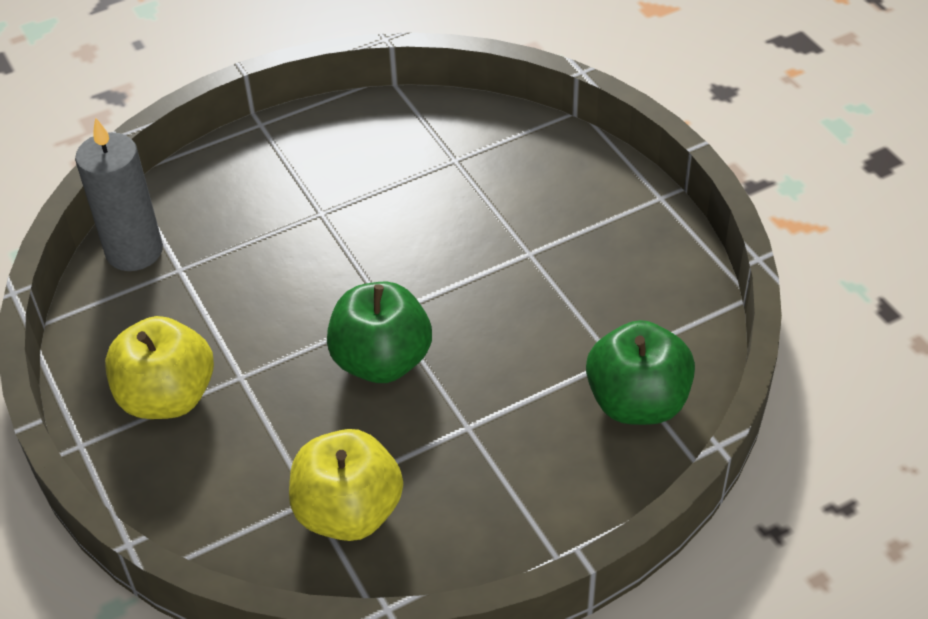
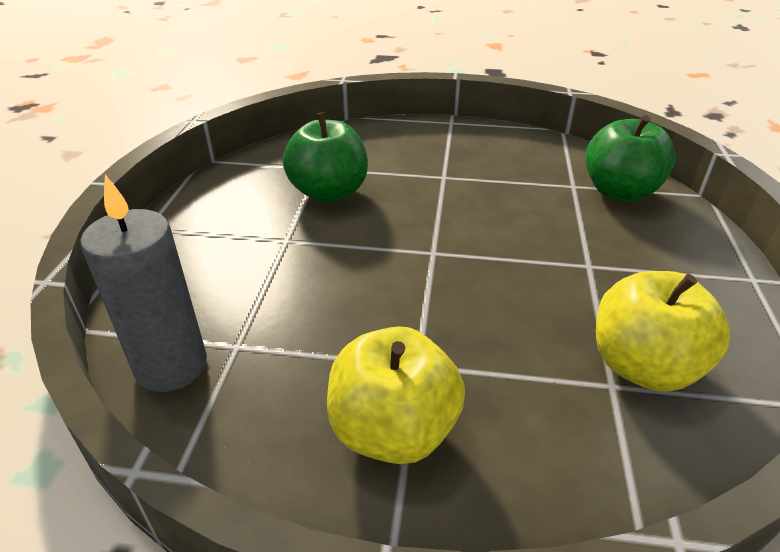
camera: 55 degrees left, 10 degrees down
(382, 361) = (481, 276): green apple -> green apple (329, 193)

